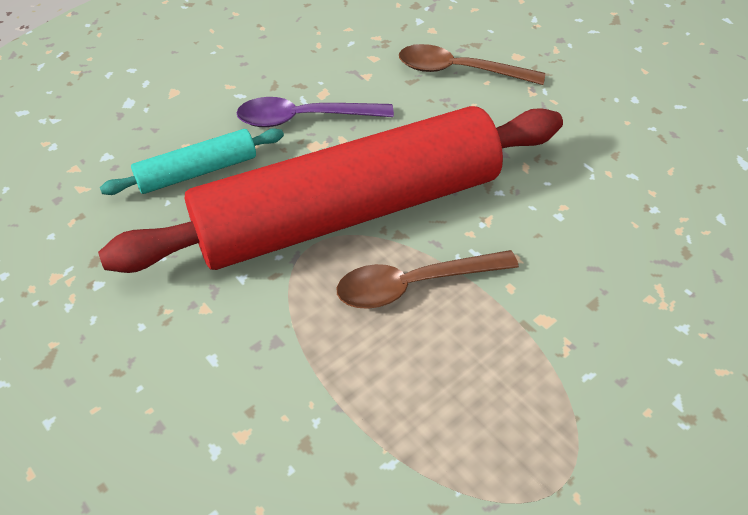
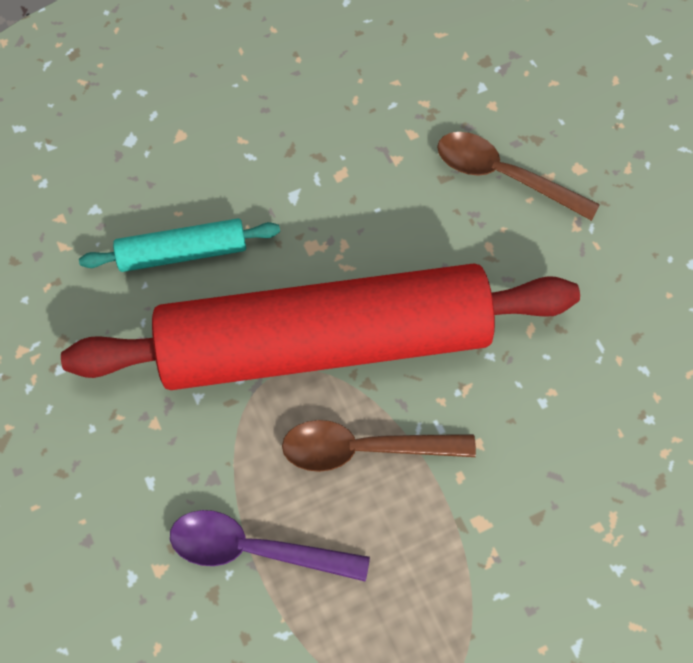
camera: 15 degrees right, 15 degrees up
(304, 118) = (311, 206): purple spoon -> purple spoon (255, 549)

